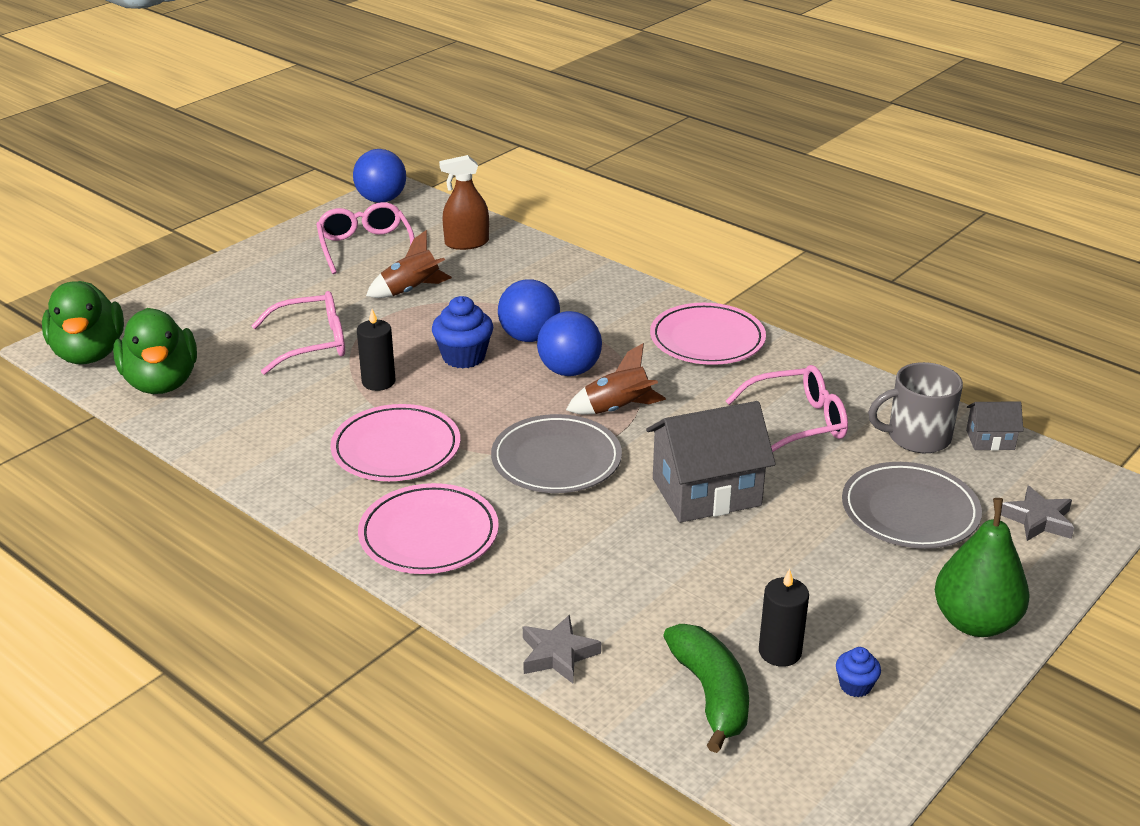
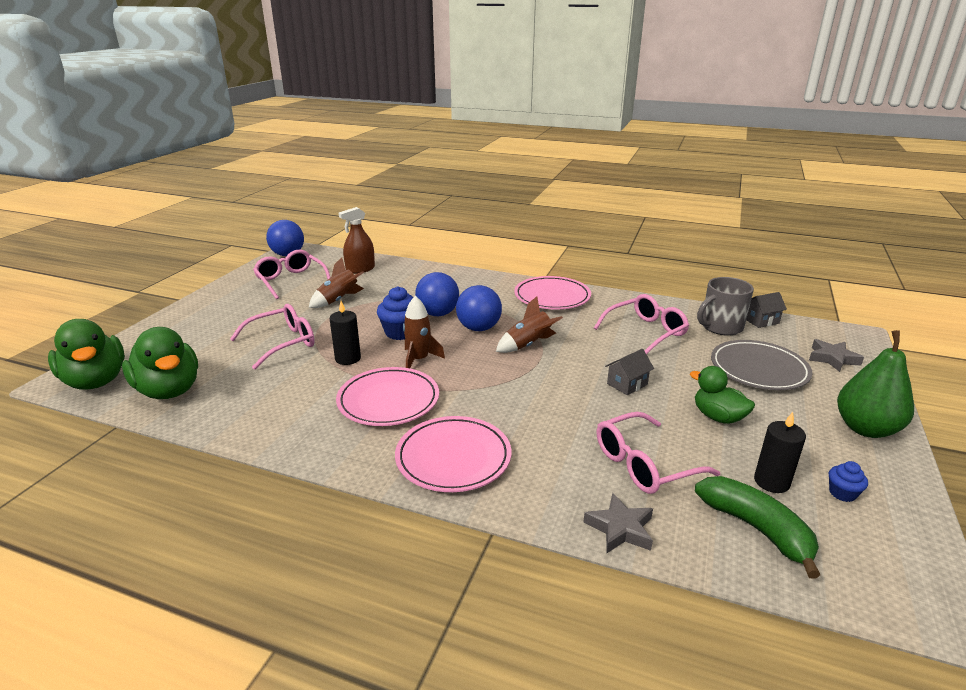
camera: 20 degrees left, 5 degrees down
(463, 401) = (419, 359): none -> brown rocket
(556, 460) = (511, 384): grey plate -> none
(642, 595) = (644, 464): none -> pink glasses
(706, 492) = (627, 384): grey house -> grey house, size x0.48
(788, 561) = (718, 417): none -> green duck

